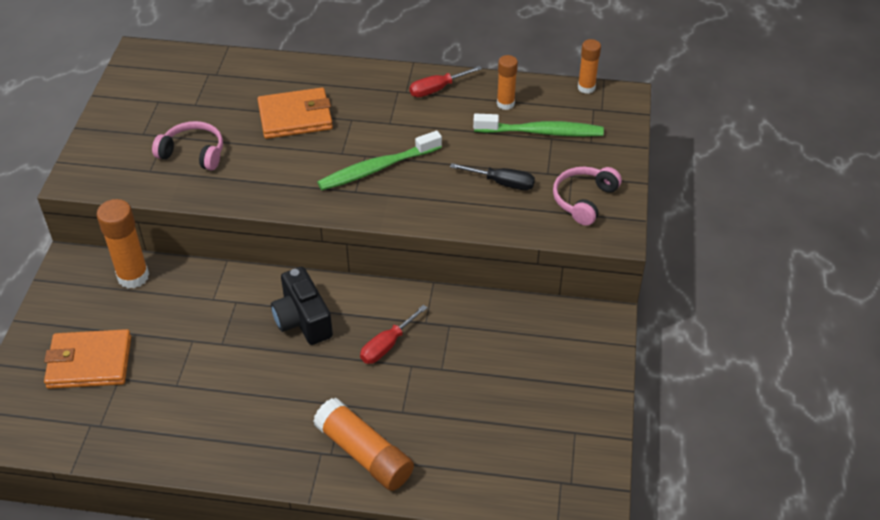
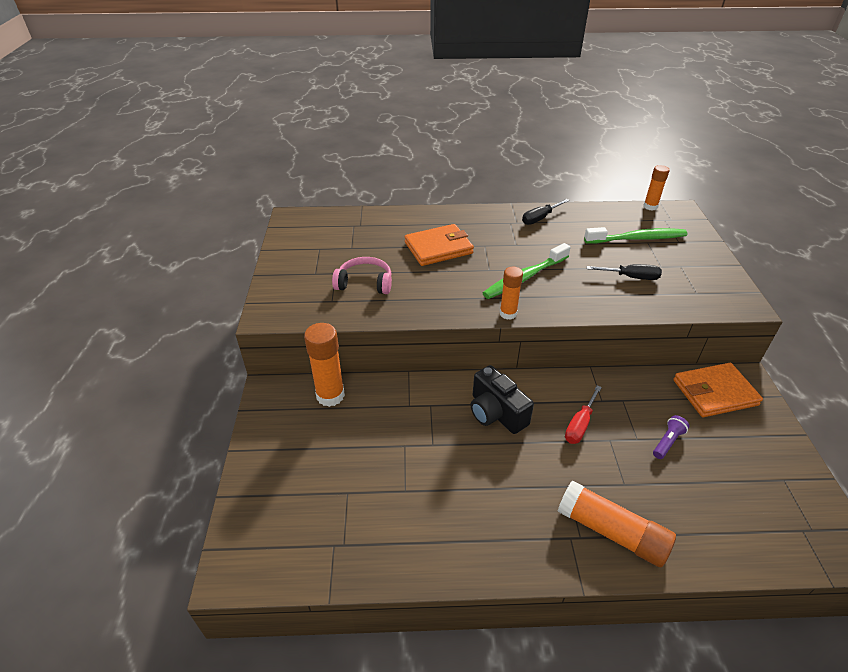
camera: 10 degrees left, 5 degrees down
(89, 362) = (314, 481): orange wallet -> orange wallet (714, 392)
(437, 89) = (540, 218): red screwdriver -> black screwdriver
(472, 376) = (667, 442): none -> purple flashlight
(505, 104) = (598, 223): orange glue stick -> orange glue stick (508, 314)
(584, 200) = (702, 282): pink headphones -> none

